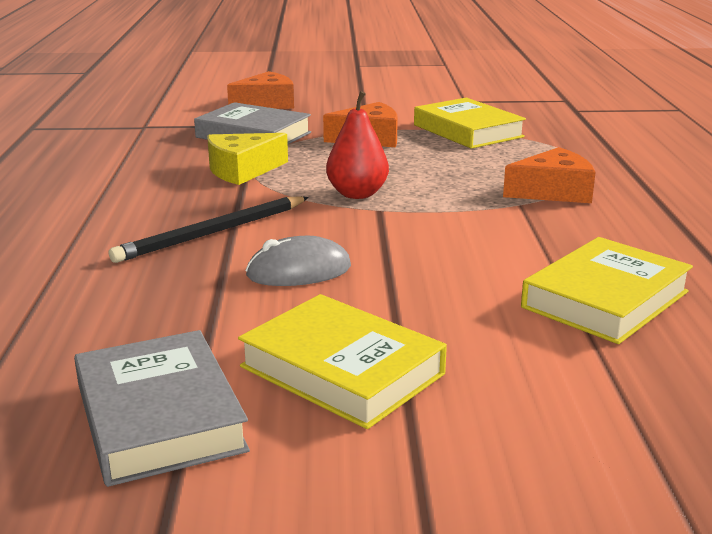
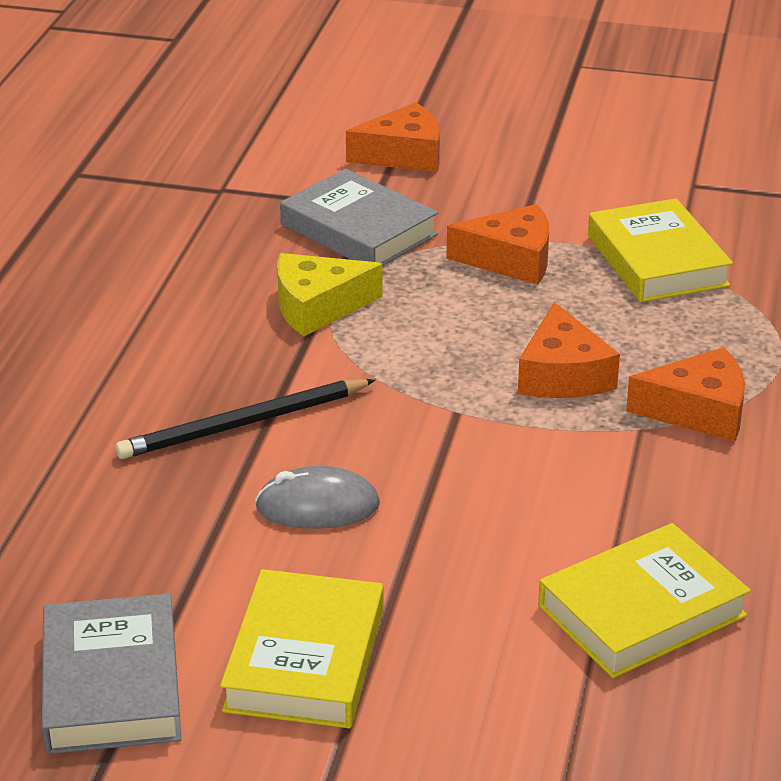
camera: 15 degrees right, 10 degrees up
(342, 370) = (305, 659): yellow book -> yellow book turned 45 degrees clockwise
(357, 194) = (443, 377): red pear -> none
(444, 184) = (563, 374): none -> orange cheese

